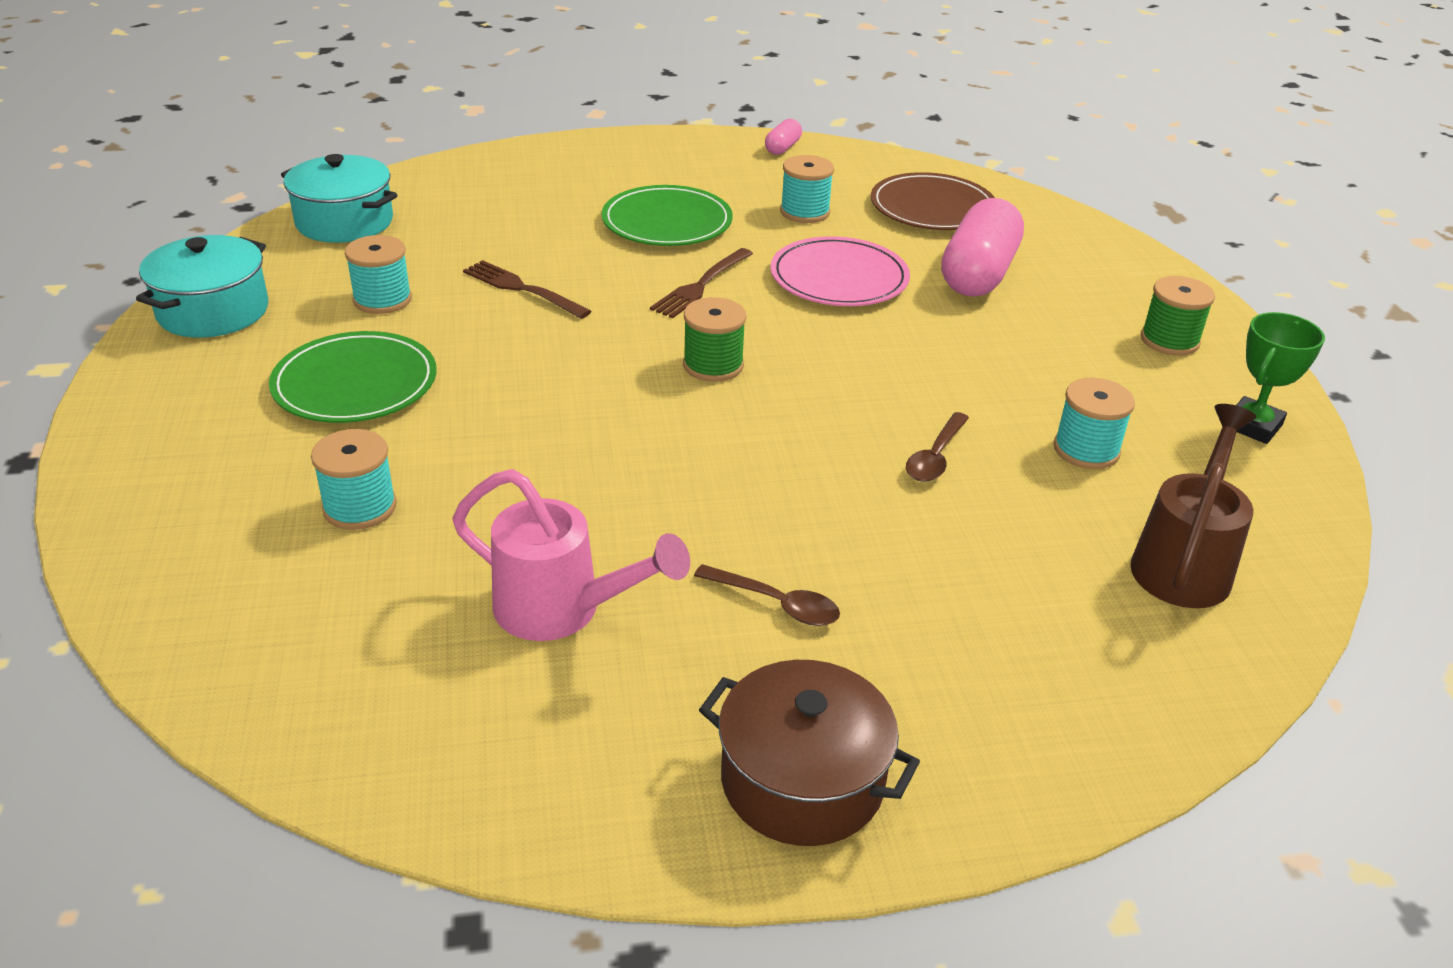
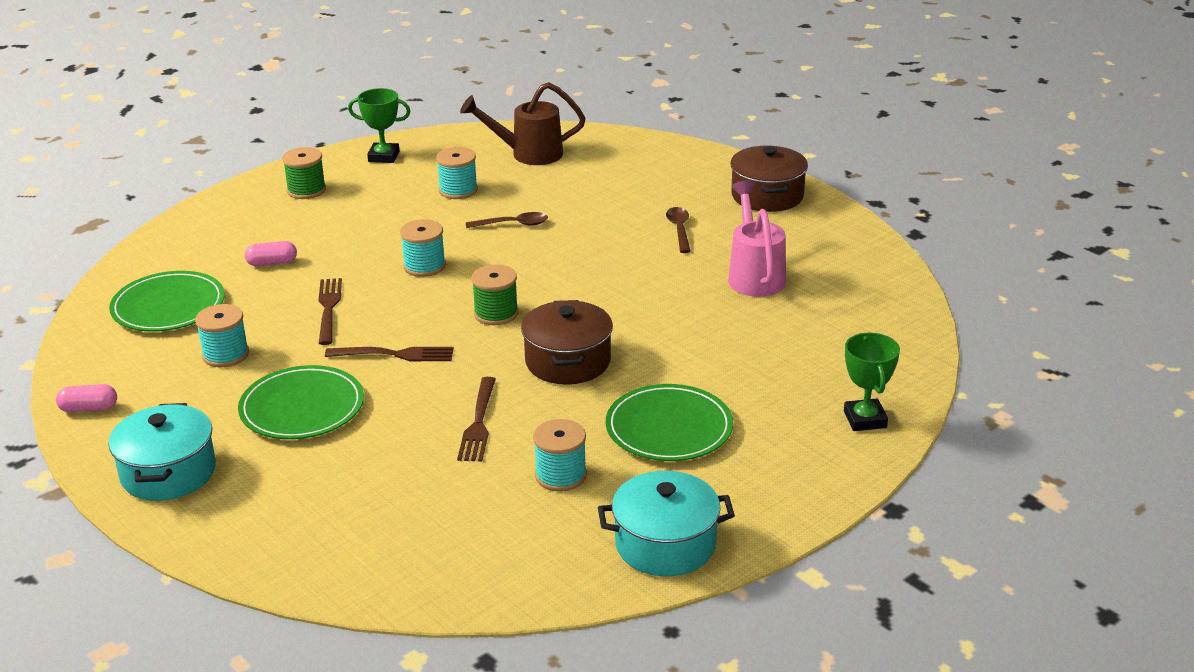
camera: 120 degrees left, 5 degrees down
(154, 520) = (865, 419): none -> green trophy
(344, 222) = (462, 569): turquoise pot -> turquoise pot (168, 472)
(360, 507) = (767, 362): turquoise spool -> turquoise spool (424, 266)
(557, 373) = (568, 361): none -> brown pot
(839, 278) = (329, 308): pink plate -> brown fork
(932, 207) = (168, 306): brown plate -> green plate
(978, 274) = (272, 263): pink capsule -> pink capsule, size x0.46

